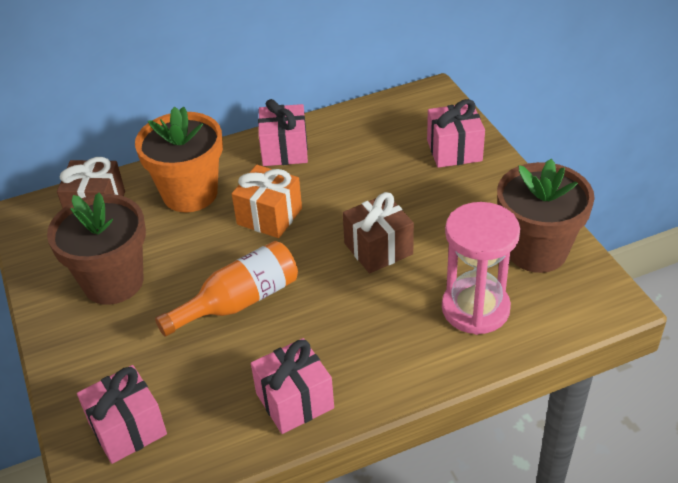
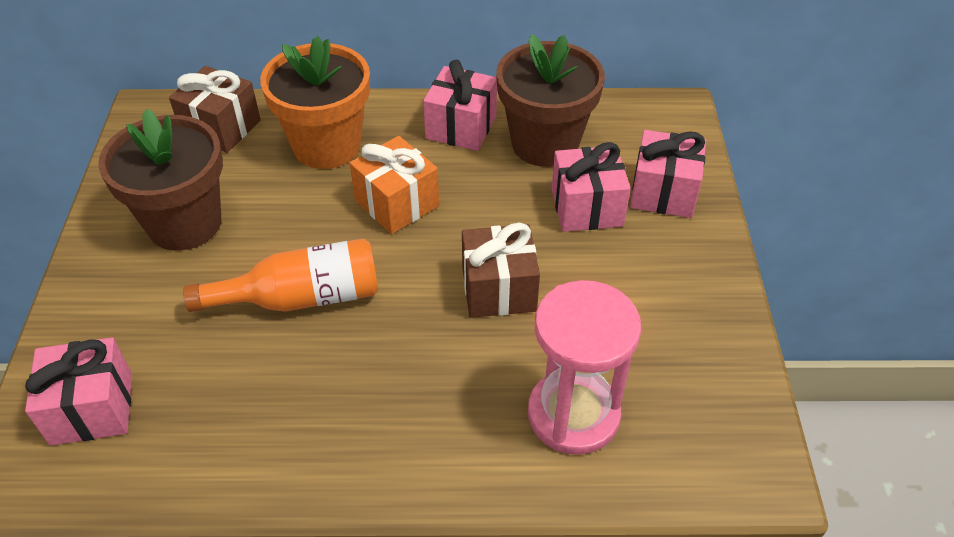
camera: 20 degrees right, 5 degrees up
(294, 400) = (289, 450): pink gift -> pink gift (587, 207)
(536, 251) = (696, 364): brown flower pot -> brown flower pot (545, 143)

